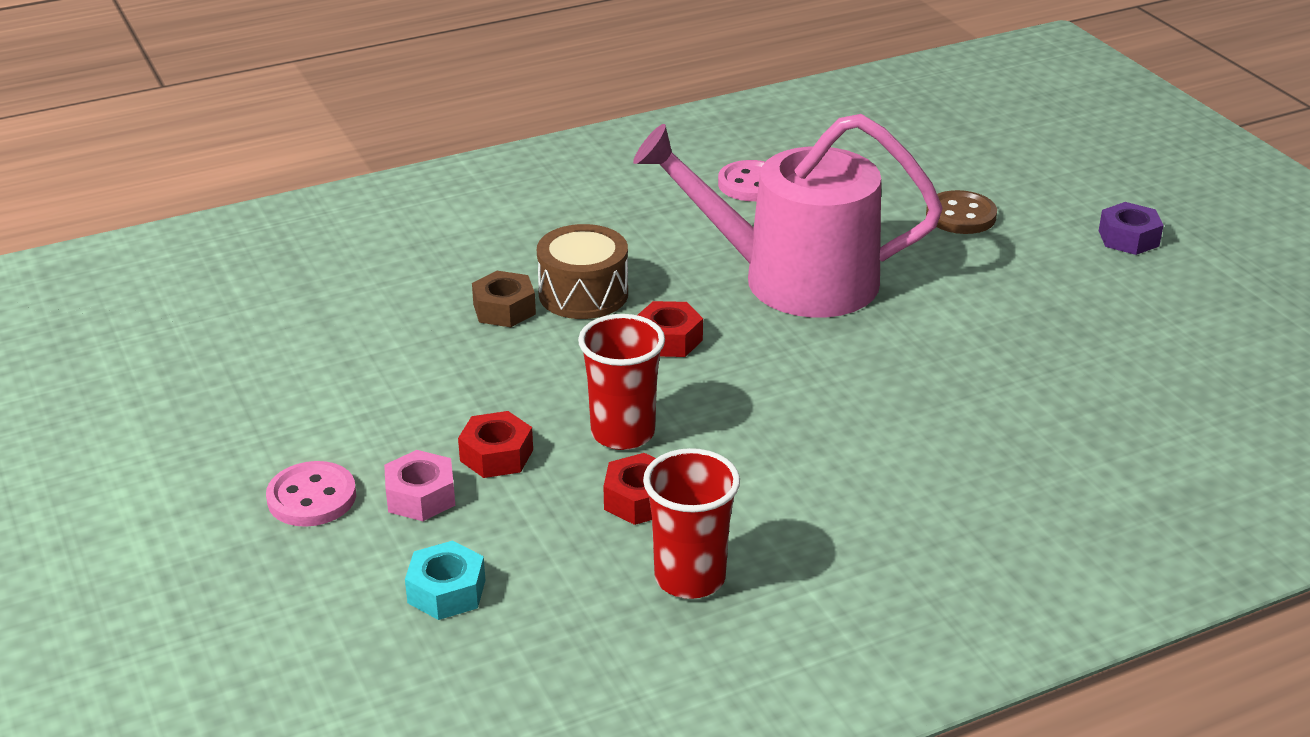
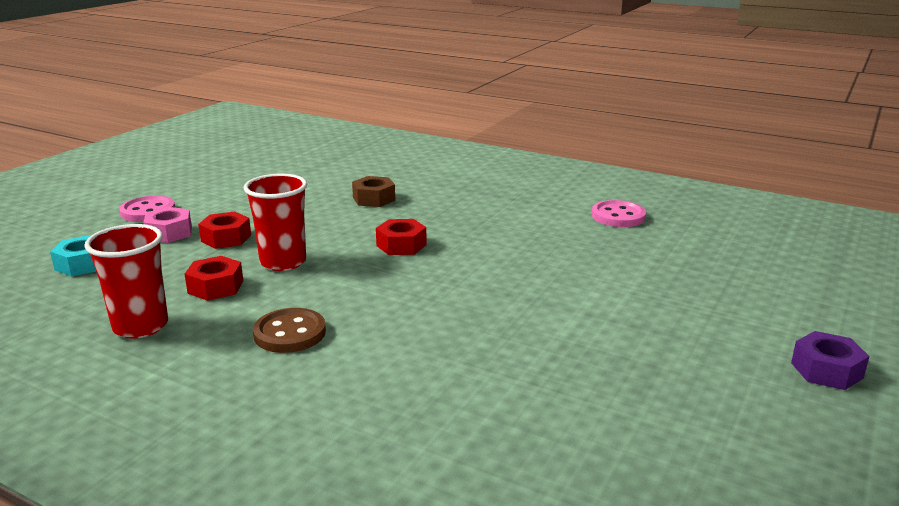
camera: 55 degrees right, 10 degrees down
(583, 294) = (417, 211): brown drum -> none
(793, 279) = (527, 259): pink watering can -> none
(960, 215) = (715, 290): brown button -> brown button (290, 333)

